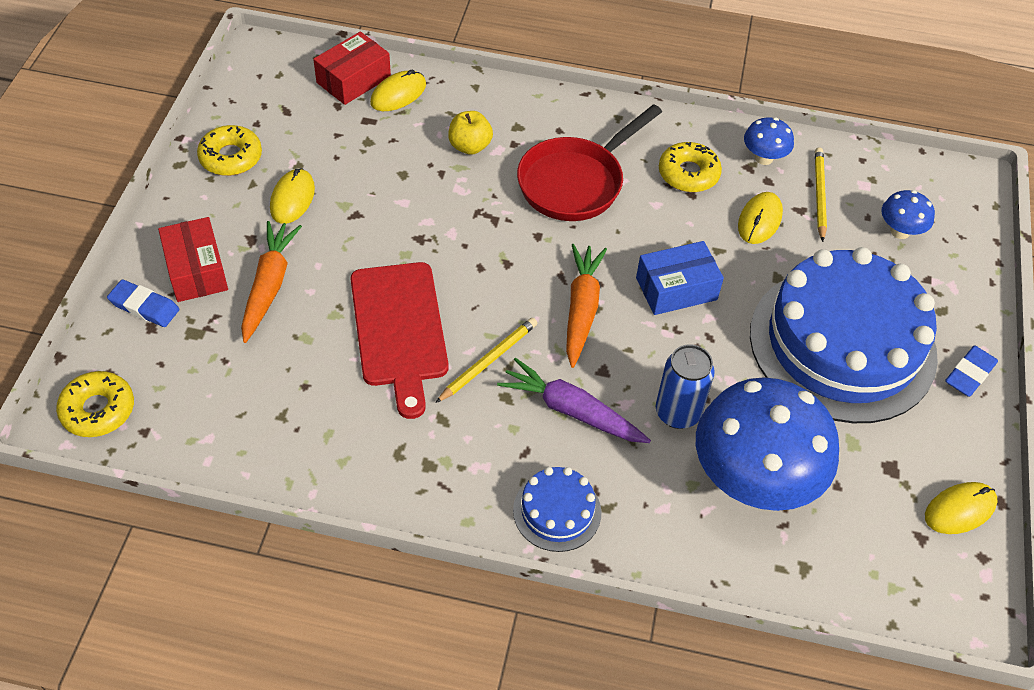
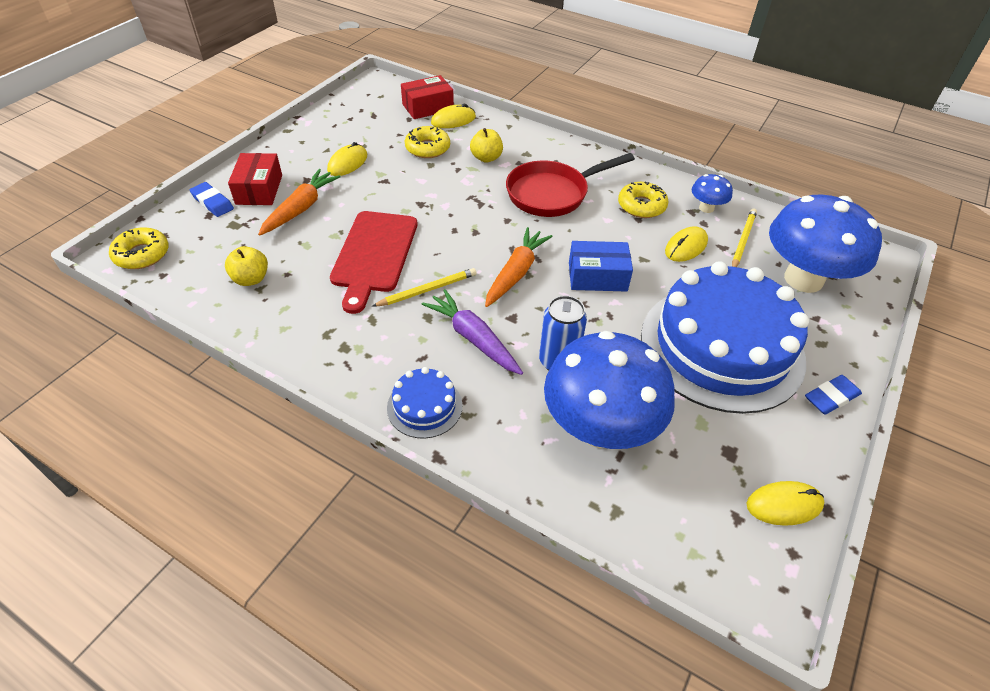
camera: 20 degrees right, 5 degrees down
(231, 157) = (322, 133): yellow donut -> yellow donut (427, 148)
(263, 406) = (251, 279): none -> yellow apple
(900, 231) = (803, 279): blue mushroom -> blue mushroom, size x2.28

